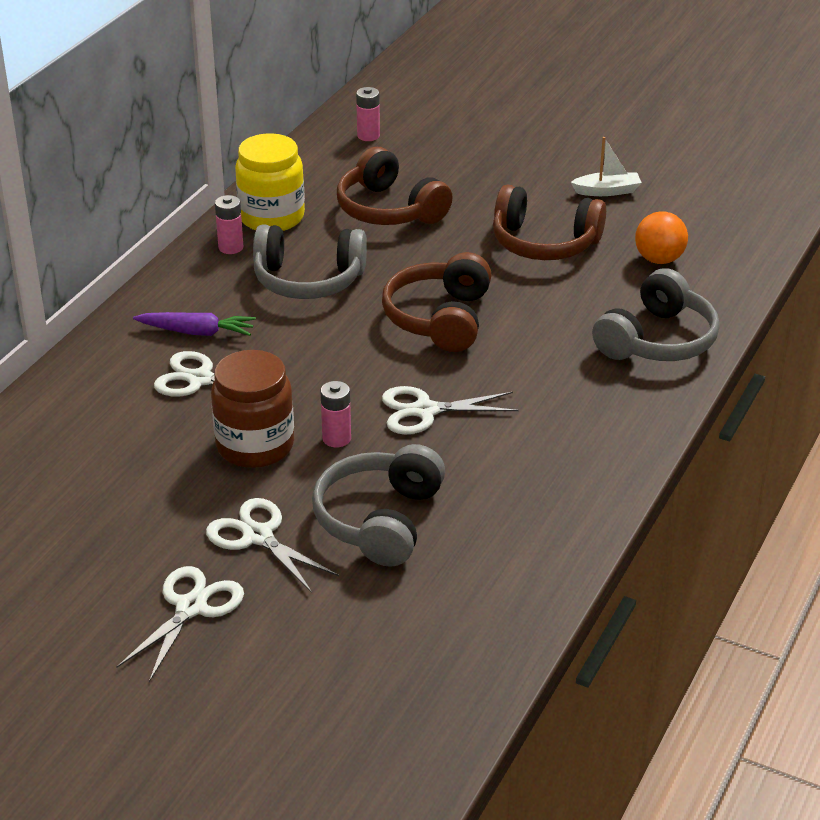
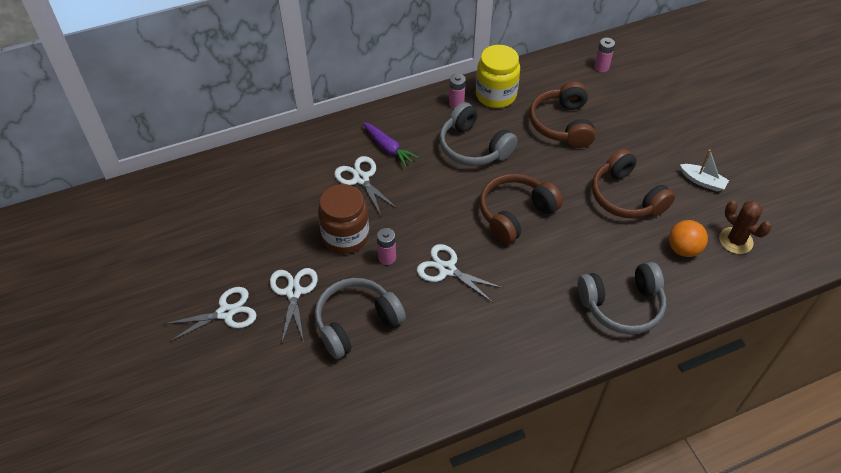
camera: 40 degrees right, 15 degrees up
(701, 226) = (735, 241): none -> brown cactus

